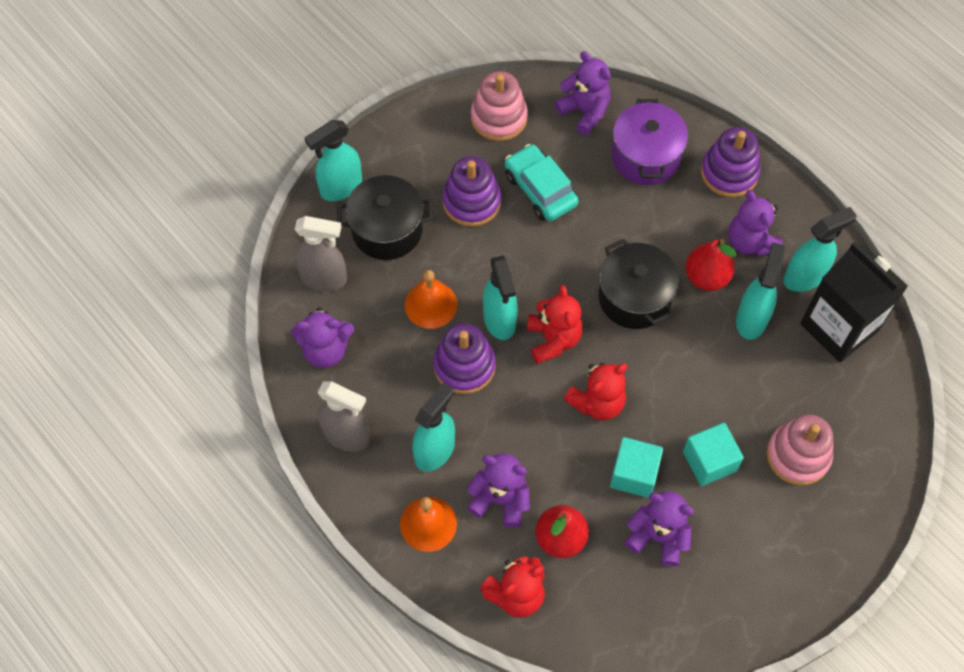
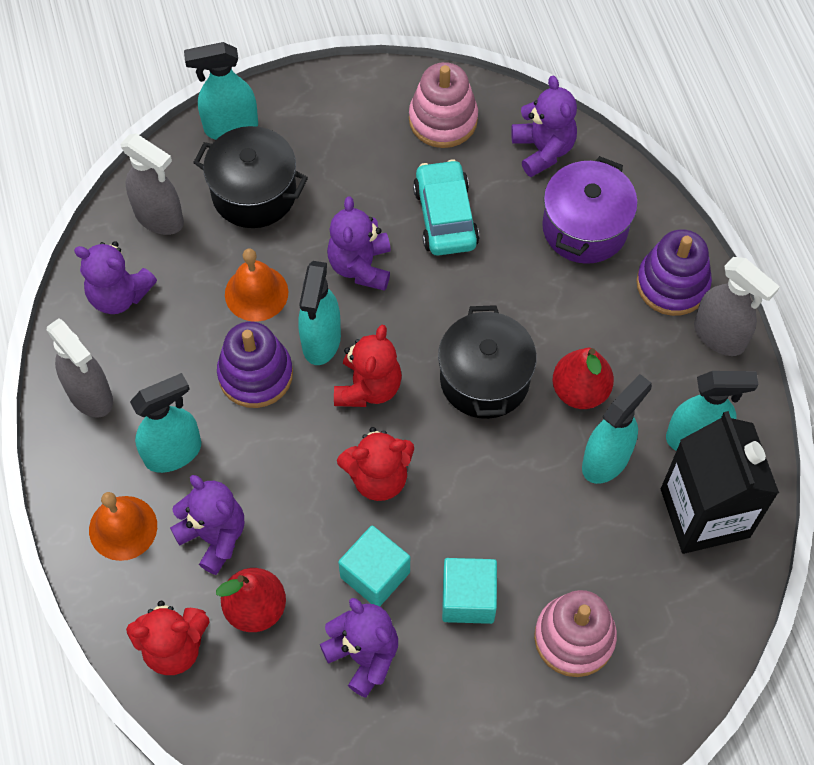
camera: 25 degrees right, 0 degrees up
(471, 201) = (362, 199): purple stacking toy -> none
(750, 242) = (653, 372): purple teddy bear -> purple teddy bear (360, 266)
(782, 197) = (719, 336): none -> grey spray bottle

